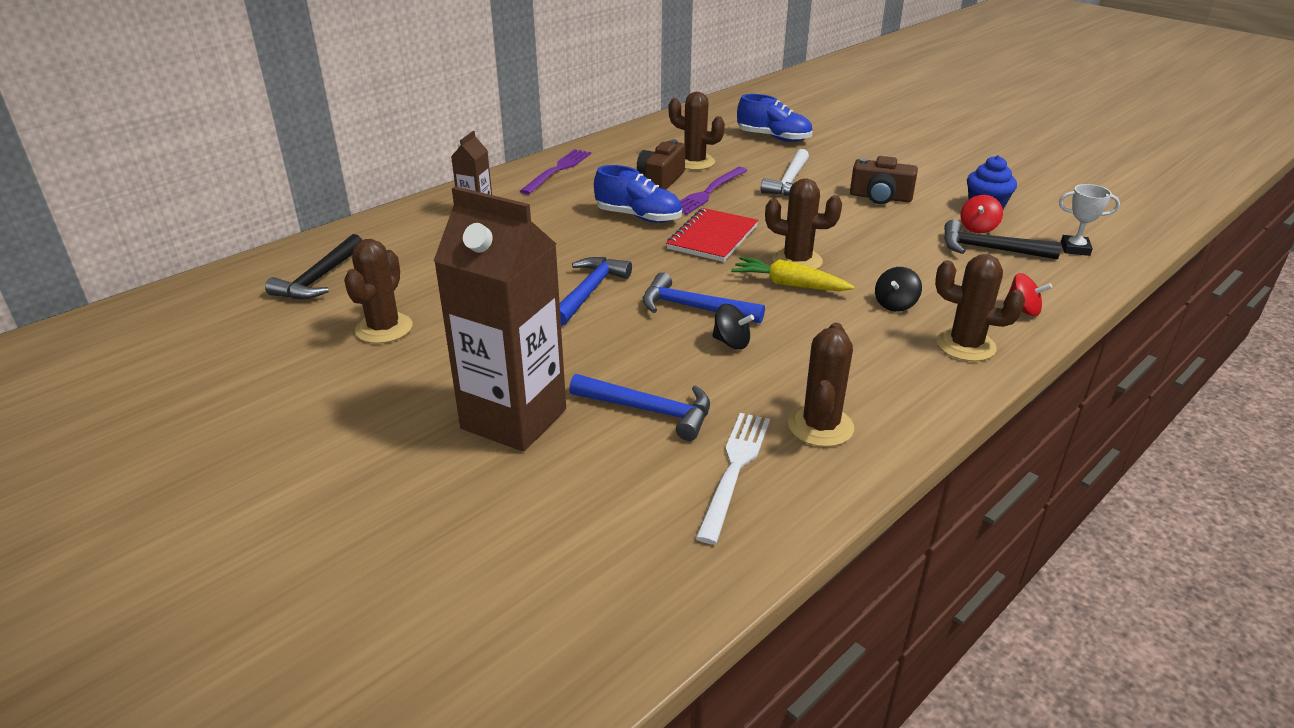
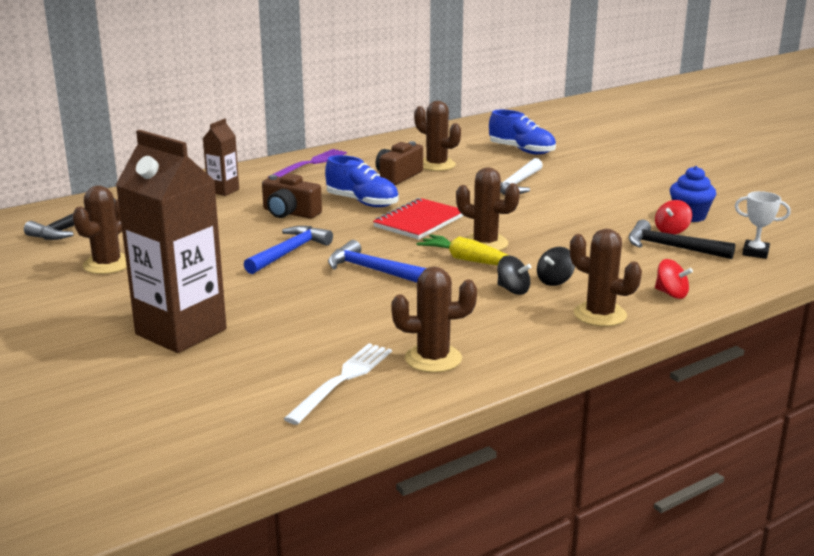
camera: 10 degrees right, 10 degrees down
(649, 411) = (294, 336): blue hammer -> none
(708, 192) = (435, 188): purple fork -> none
(731, 342) = (391, 296): black spinning top -> black spinning top (513, 290)
(820, 426) = (433, 359): brown cactus -> brown cactus turned 60 degrees clockwise
(880, 197) = (593, 202): brown camera -> brown camera (290, 213)

